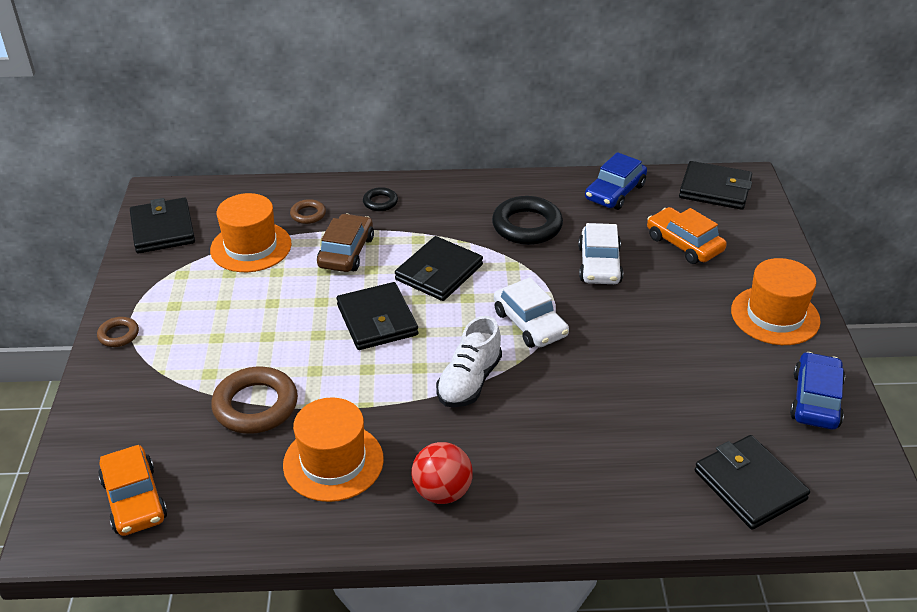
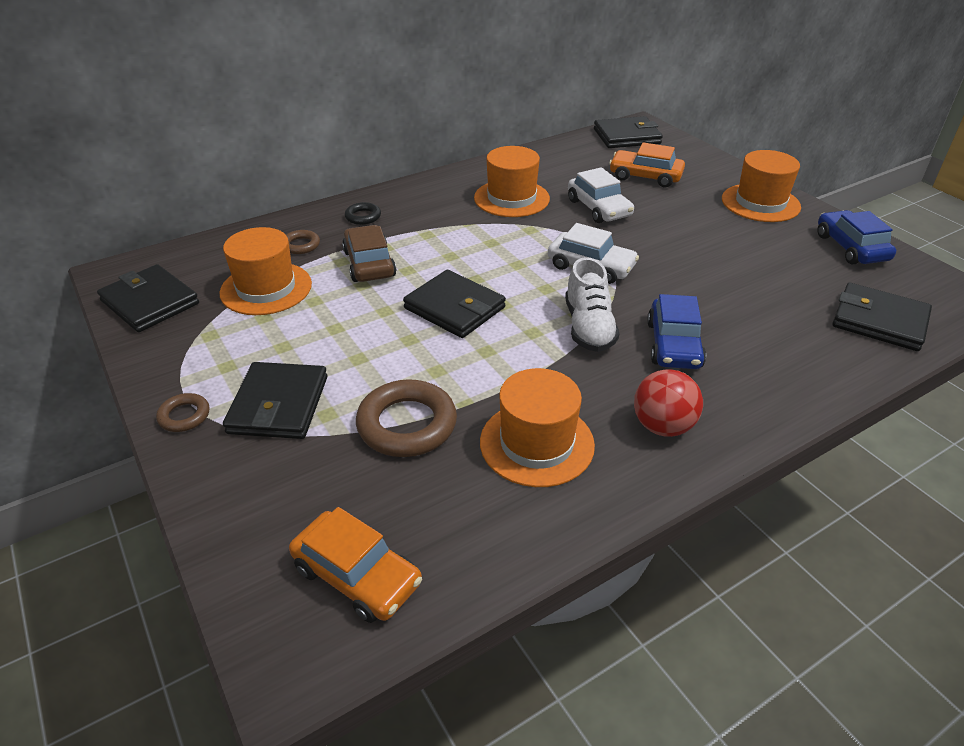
camera: 30 degrees left, 0 degrees up
(439, 272) = (472, 253): black wallet -> black wallet (278, 405)
(527, 226) = (511, 198): black ring -> orange hat
(615, 192) = (556, 157): blue car -> blue car (674, 345)

